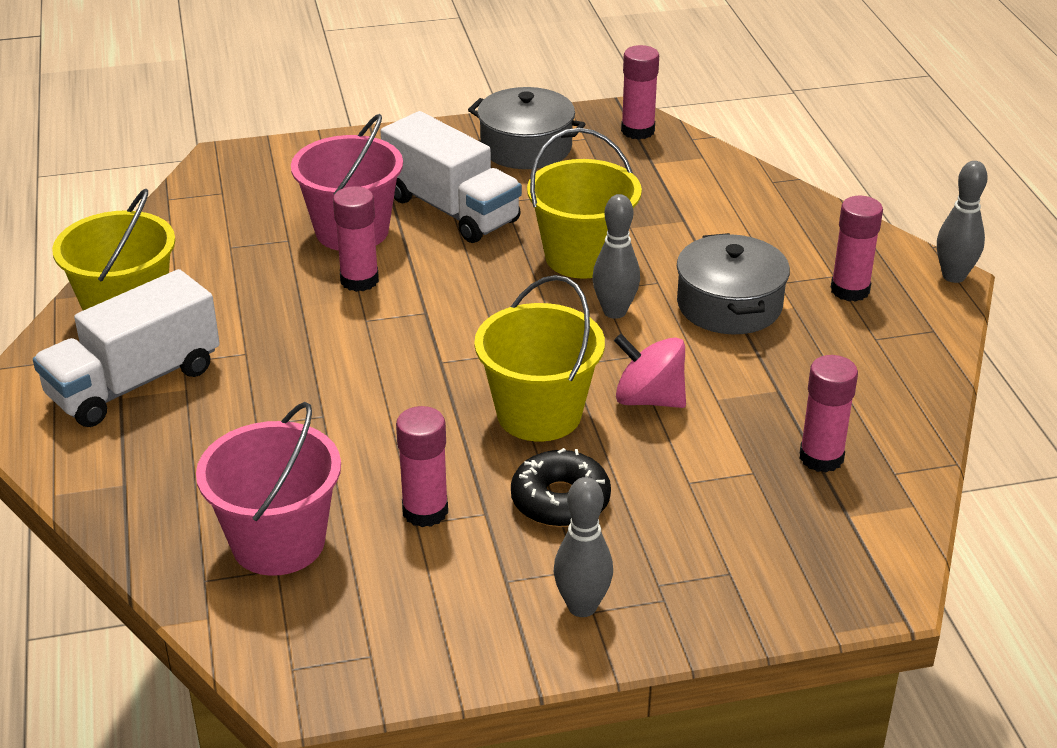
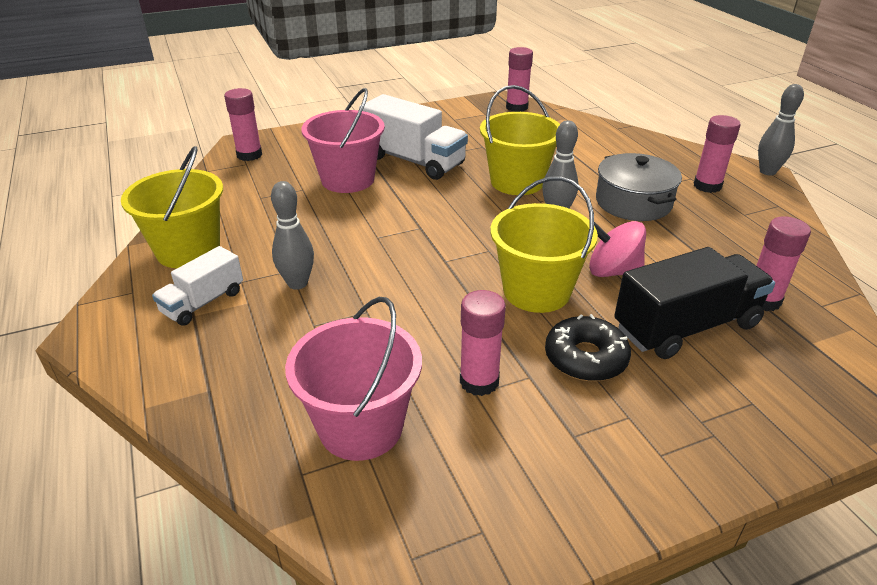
camera: 10 degrees left, 0 degrees up
(134, 383) = (203, 302): white truck -> white truck, size x0.59
(359, 280) = (363, 211): pink glue stick -> pink glue stick (249, 155)
(526, 147) = (449, 121): grey pot -> none
(582, 607) = (650, 452): grey bowling pin -> grey bowling pin (297, 283)
(703, 479) = (686, 327): none -> black truck

